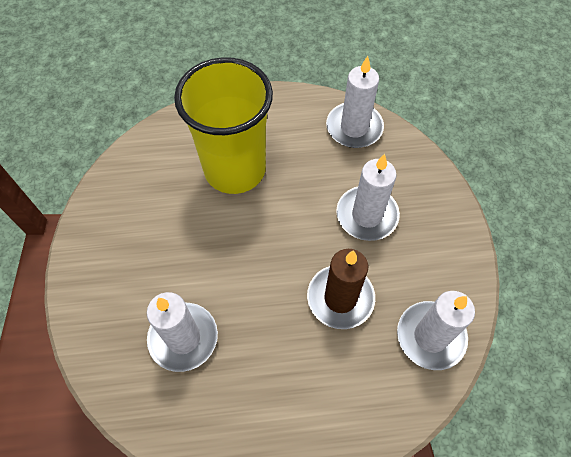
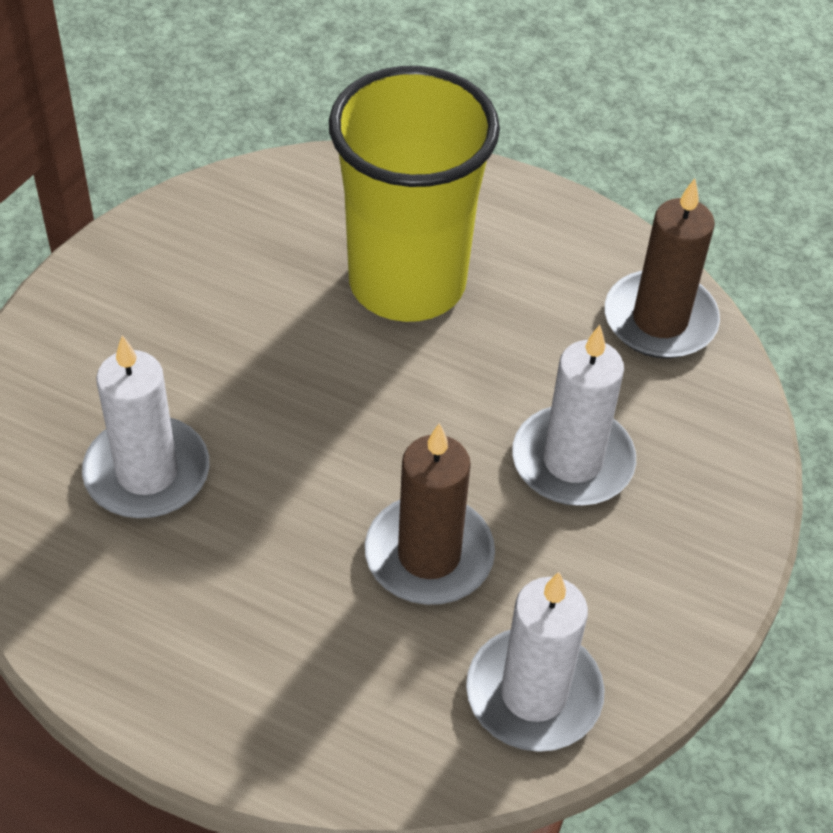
camera: 30 degrees right, 10 degrees down
(354, 127) = (660, 320): white candle -> brown candle

